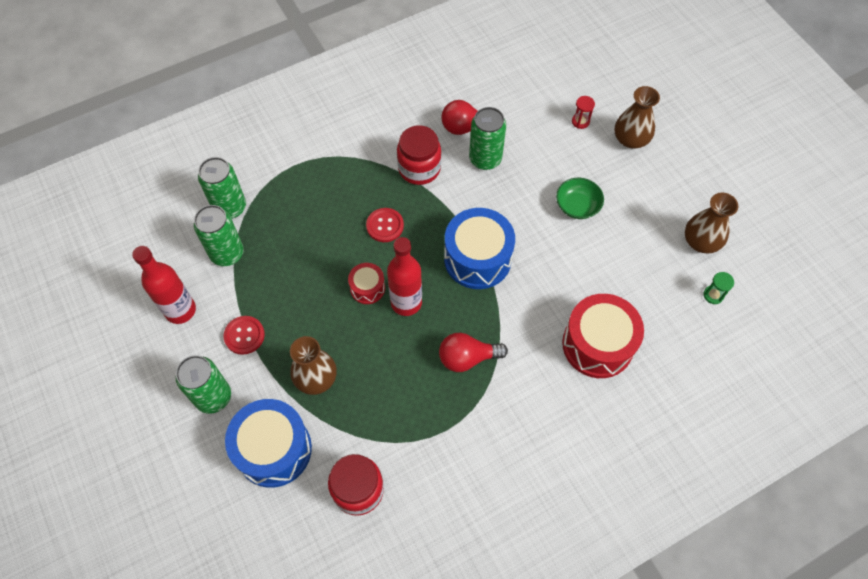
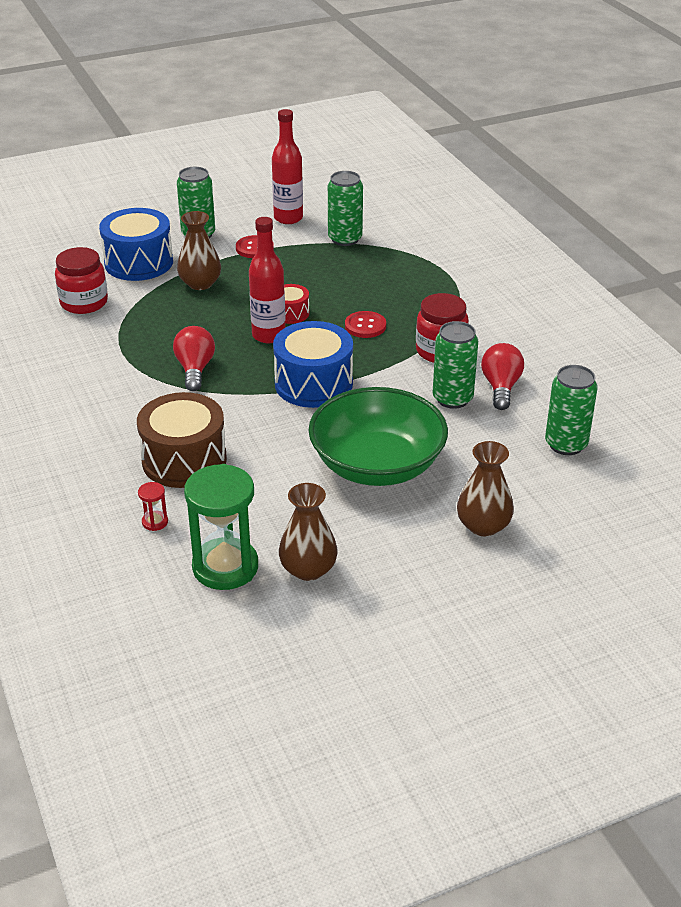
camera: 95 degrees right, 25 degrees down
(230, 207) = (398, 240): green can -> green can (566, 444)
(577, 206) = (377, 465): green bowl -> green bowl, size x2.24
(580, 121) = (513, 482): red hourglass -> red hourglass (155, 522)
(597, 344) = (184, 460): red drum -> brown drum
(713, 295) = (225, 567): green hourglass -> green hourglass, size x2.43

